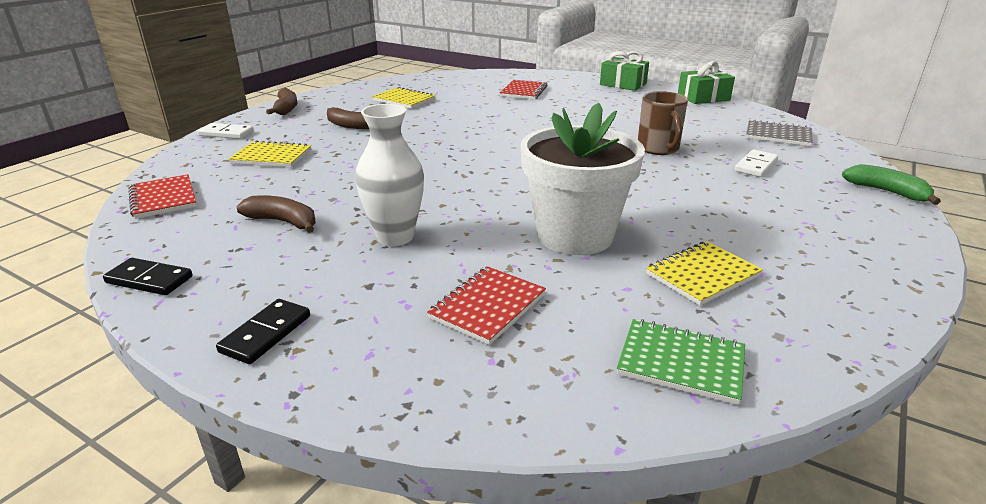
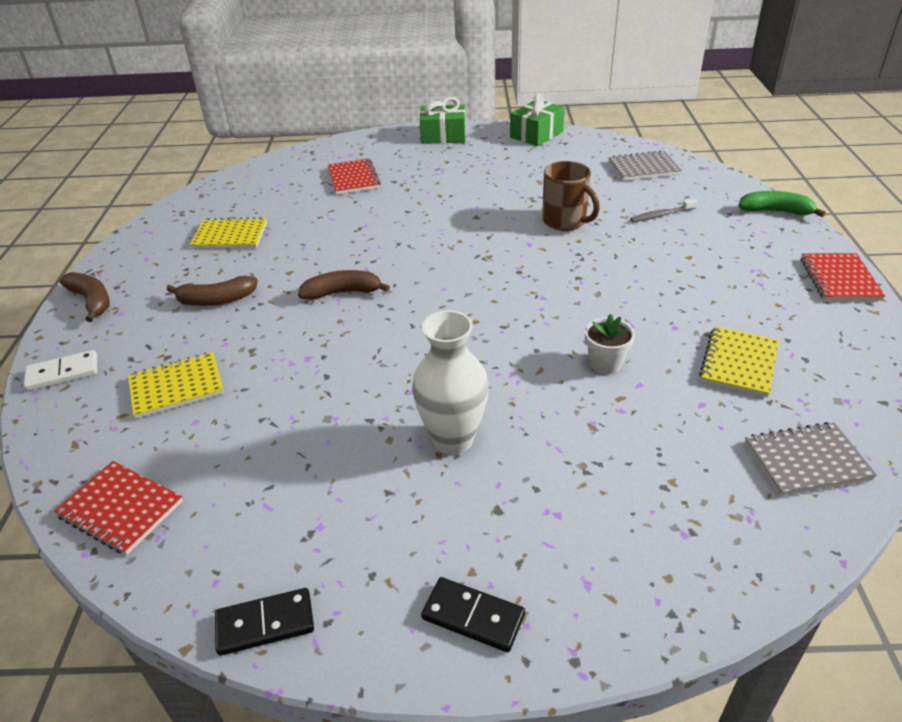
camera: 30 degrees left, 10 degrees up
(266, 334) = (473, 616): black domino -> black domino turned 60 degrees counterclockwise
(283, 222) = (314, 474): brown banana -> brown banana (342, 292)
(488, 306) = (622, 480): red notebook -> red notebook (839, 279)
(574, 235) = (605, 363): white flower pot -> white flower pot, size x0.41
(681, 363) = (806, 461): green notebook -> grey notebook
(755, 166) = (661, 215): white domino -> grey toothbrush

